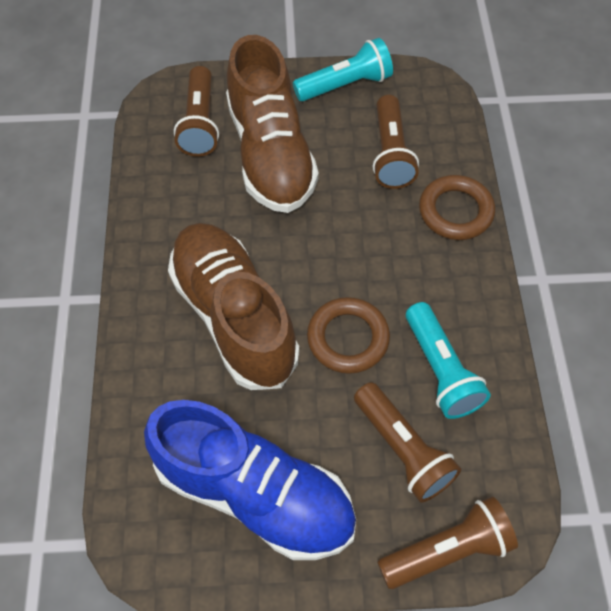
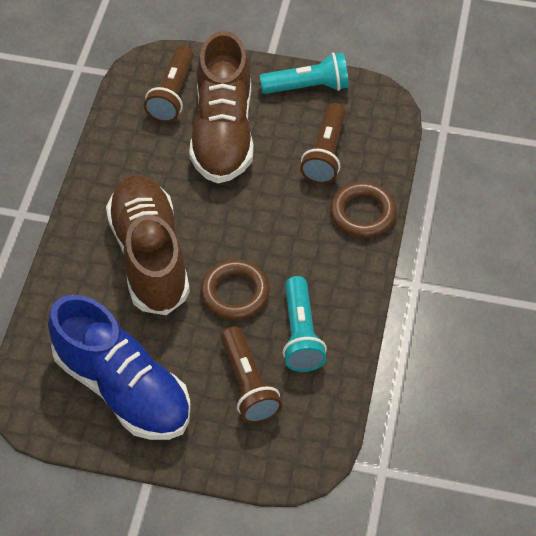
camera: 15 degrees right, 5 degrees down
(447, 550) = (255, 462): brown flashlight -> none

